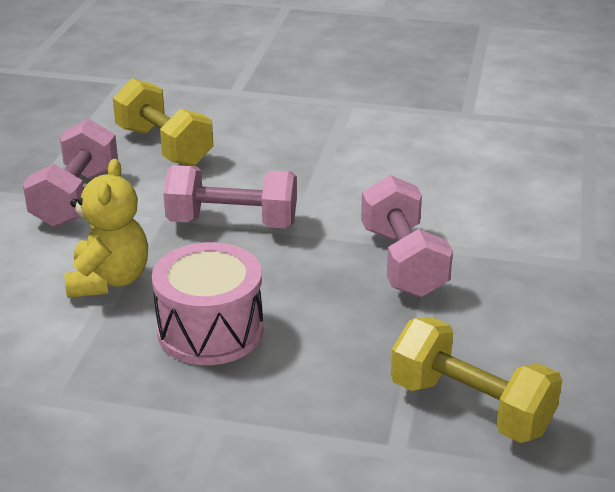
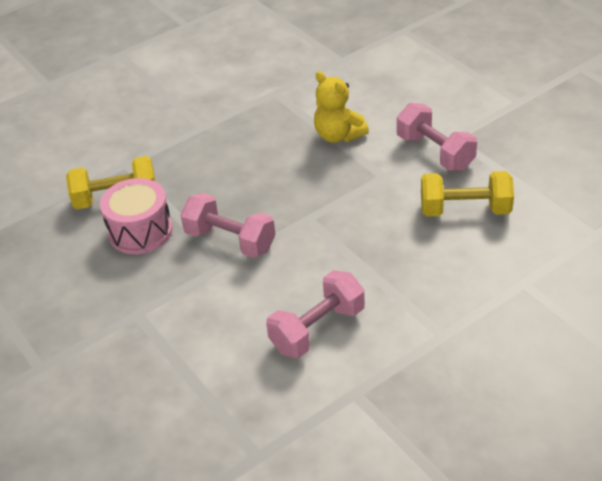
camera: 135 degrees right, 10 degrees up
(210, 330) = (261, 150): pink drum -> pink drum (140, 231)
(232, 223) = (342, 197): pink dumbbell -> pink dumbbell (317, 329)

